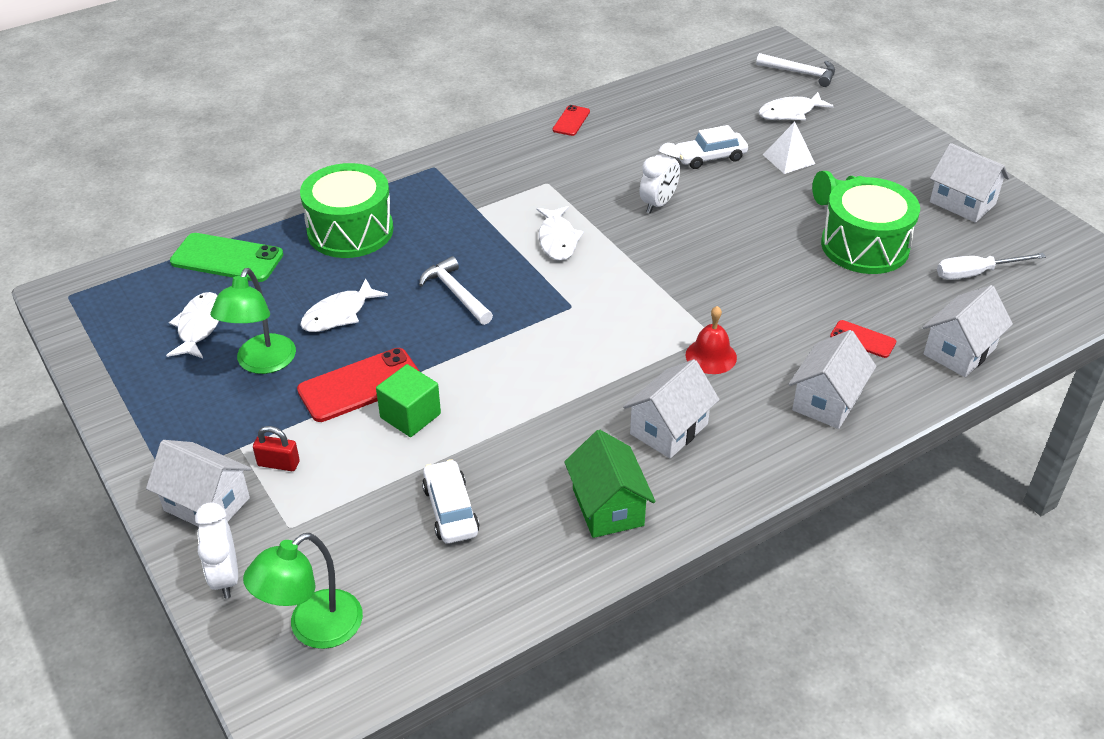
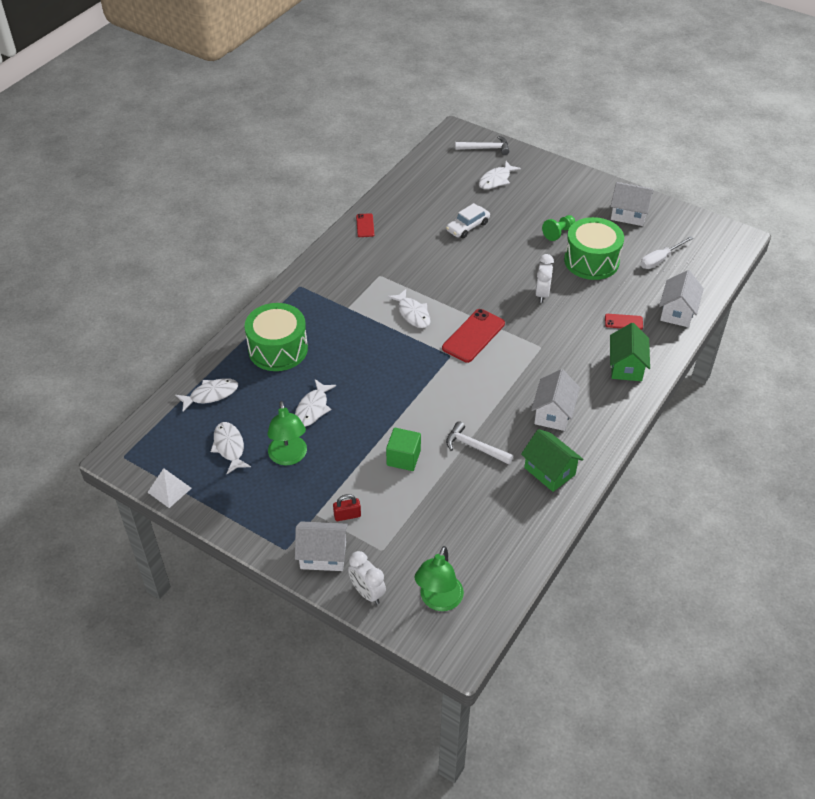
camera: 25 degrees left, 5 degrees up
(227, 258) = (211, 395): green phone -> white fish
(360, 385) = (360, 449): red phone -> red phone (473, 336)
(450, 510) = (466, 505): white car -> none
(456, 293) = (375, 370): white hammer -> white hammer (475, 447)
(658, 204) = (457, 269): white clock -> white clock (542, 294)
(711, 356) = (548, 360): red bell -> none
(788, 159) = (514, 214): white pyramid -> white pyramid (169, 490)
(827, 401) = (626, 366): white house -> green house

